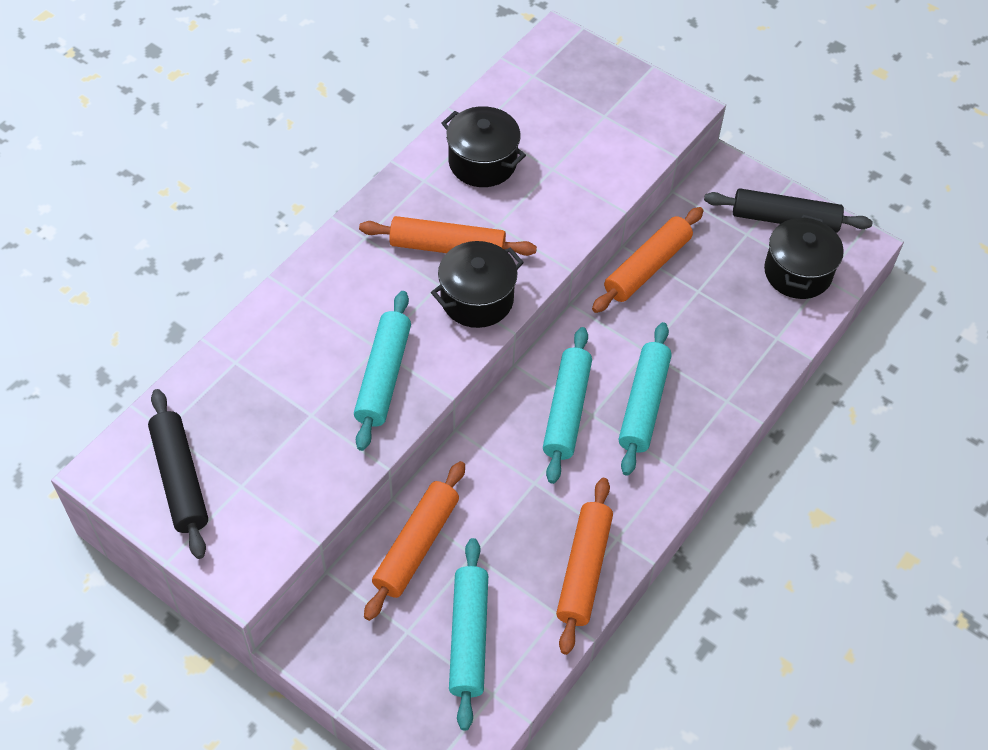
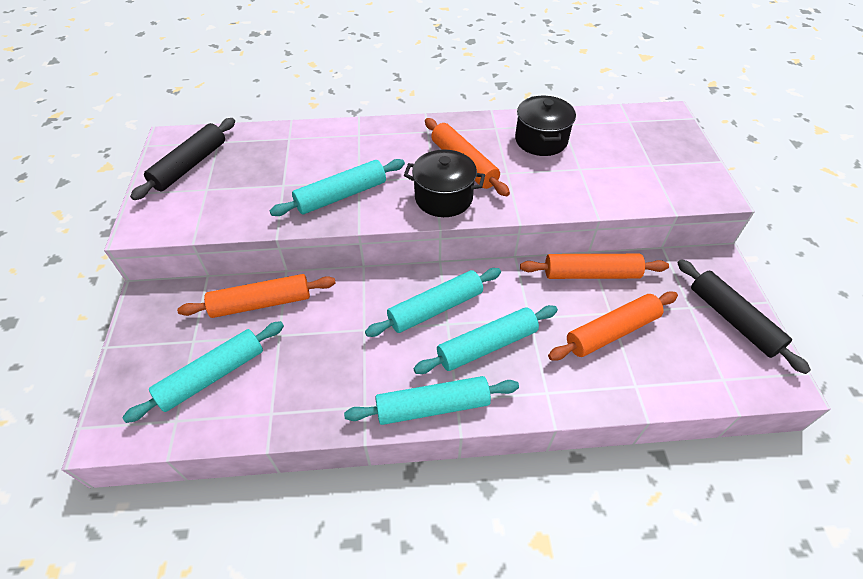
camera: 50 degrees right, 5 degrees down
(584, 570) = (320, 404): orange rolling pin -> orange rolling pin (611, 332)
(664, 489) = (433, 406): none -> turquoise rolling pin
(797, 272) = (704, 359): black pot -> none

